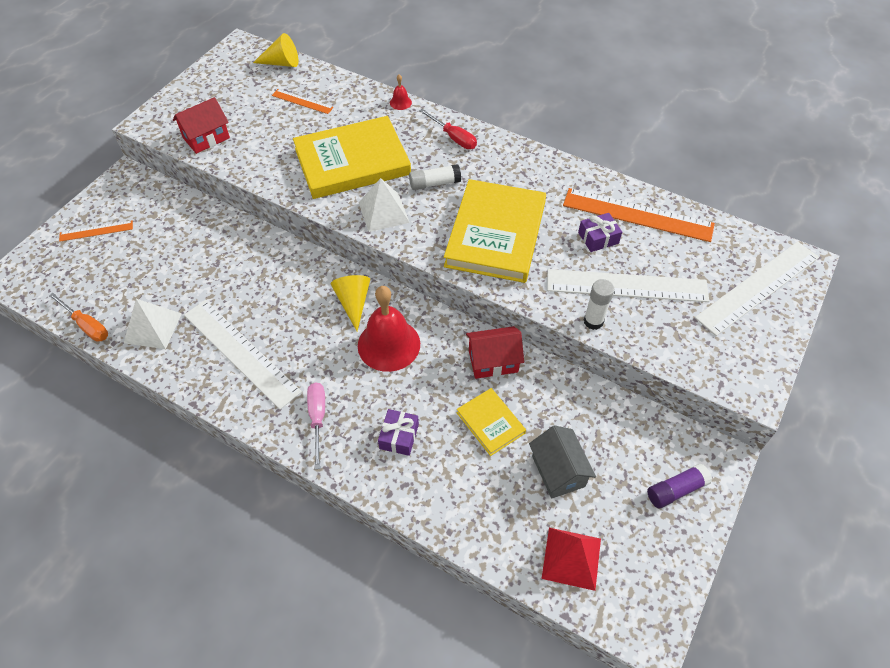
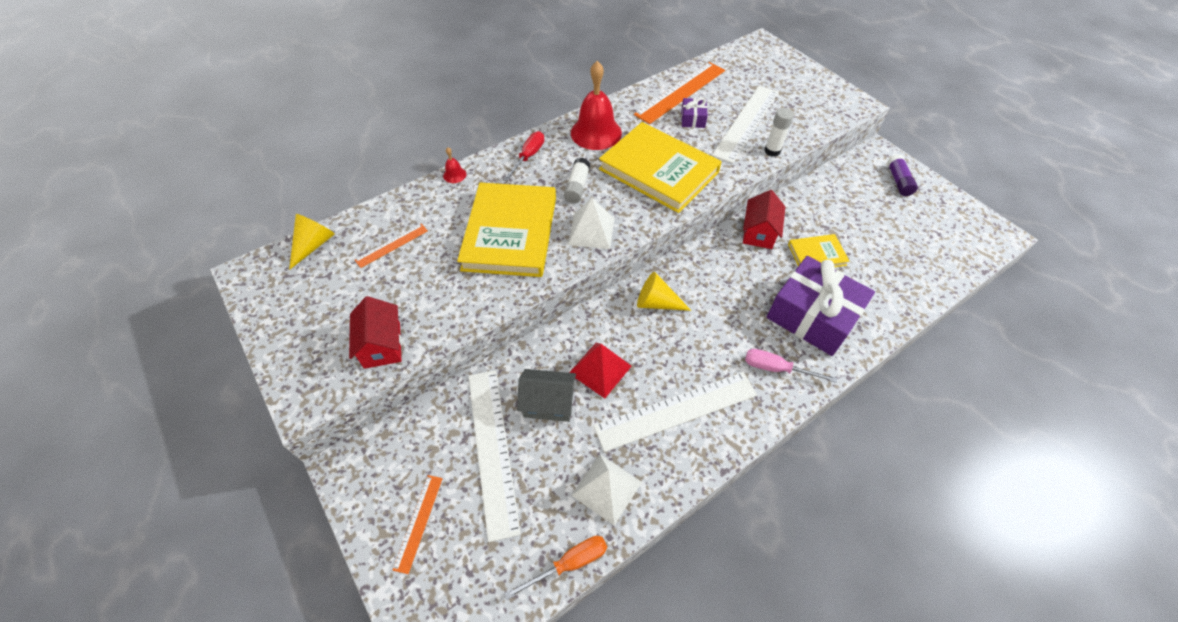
camera: 65 degrees left, 0 degrees up
(389, 344) = (715, 292): red bell -> red bell (596, 133)
(399, 436) = (812, 316): purple gift -> purple gift, size x2.26
(453, 138) = (528, 157): red screwdriver -> red screwdriver turned 45 degrees counterclockwise
(558, 471) = (869, 232): grey house -> grey house (548, 403)
(571, 558) = (941, 252): red pyramid -> red pyramid (600, 369)
(757, 287) = (773, 68): white ruler -> white ruler (492, 449)

